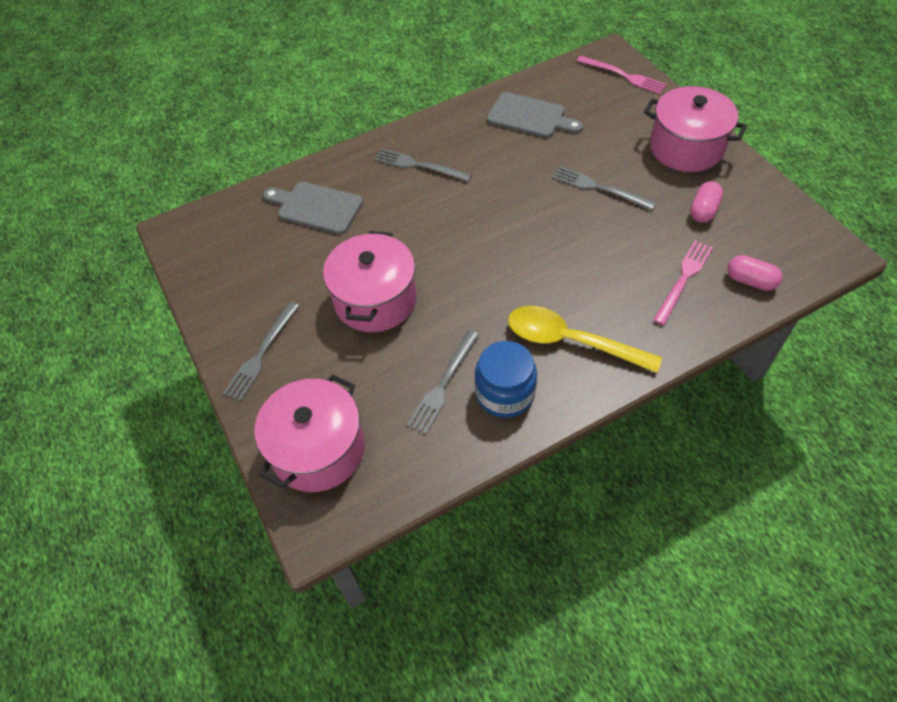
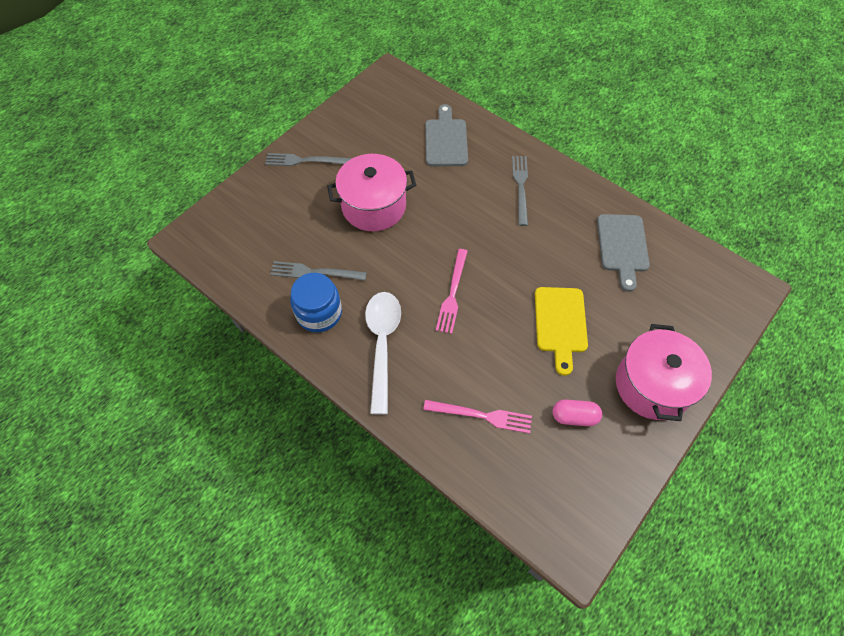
camera: 65 degrees right, 5 degrees up
(318, 449) = (241, 219): pink pot -> none
(571, 341) = (382, 344): yellow spoon -> white spoon
(599, 188) = (560, 324): grey fork -> yellow cutting board
(623, 76) = (726, 307): pink fork -> pink fork (452, 293)
(750, 281) = (503, 473): pink capsule -> none

